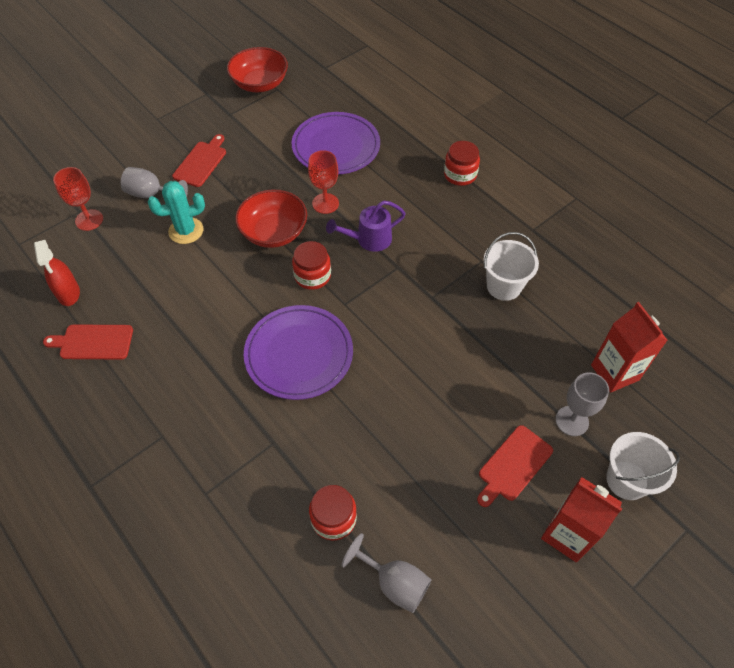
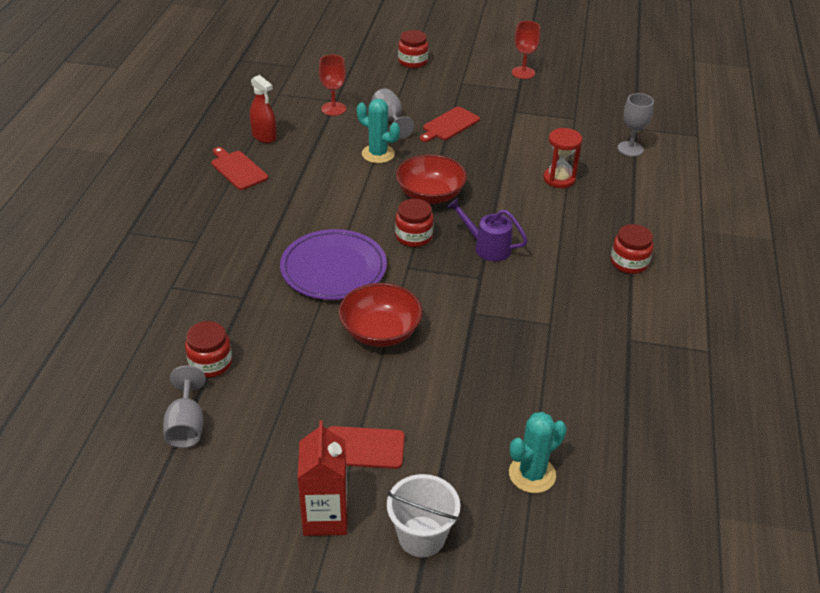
camera: 50 degrees right, 15 degrees down
(68, 293) = (264, 136): red spray bottle -> red spray bottle turned 75 degrees counterclockwise
(89, 127) = (413, 61): none -> red jar
(201, 162) = (449, 125): red cutting board -> red cutting board turned 150 degrees clockwise
(260, 84) = (567, 107): red bowl -> red bowl (380, 332)
(325, 203) = (493, 205): red goblet -> red goblet (523, 73)
(336, 147) = (559, 179): purple plate -> red hourglass
(504, 286) = (539, 351): white bucket -> none
(572, 421) = (445, 467): grey goblet -> grey goblet (630, 149)
(614, 372) = (532, 474): red carton -> turquoise cactus

